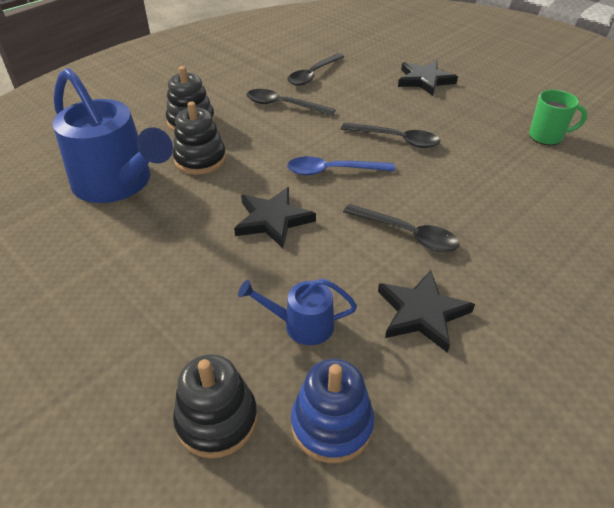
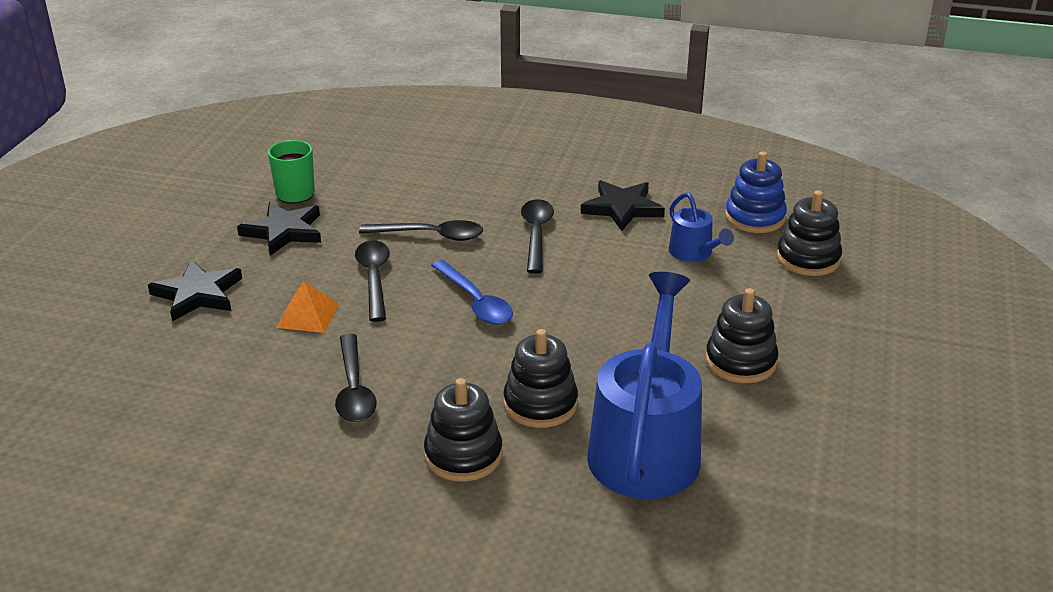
camera: 120 degrees left, 10 degrees down
(135, 268) = (740, 361): none -> black stacking toy
(273, 220) = (592, 310): black star -> black star (284, 231)
(313, 75) = (238, 395): black spoon -> black spoon (430, 236)
(371, 107) = (307, 315): none -> orange pyramid

